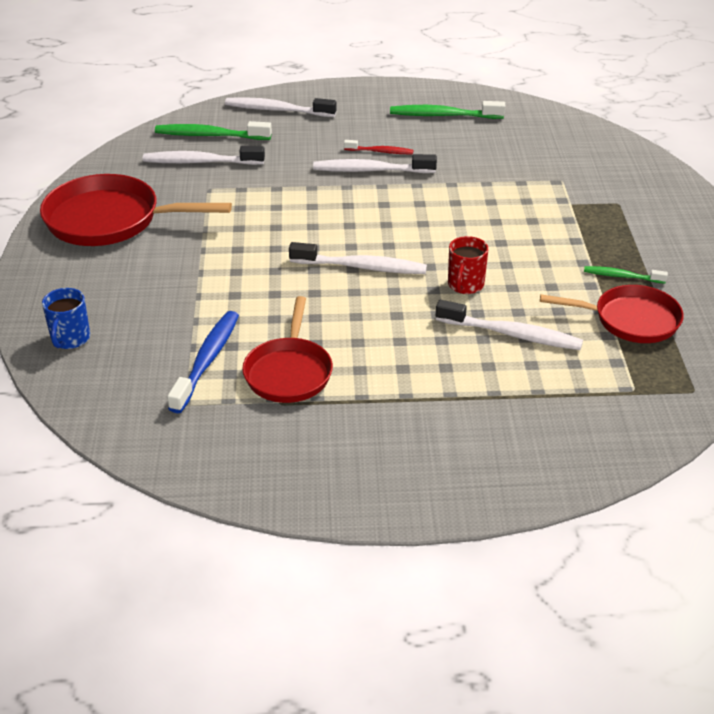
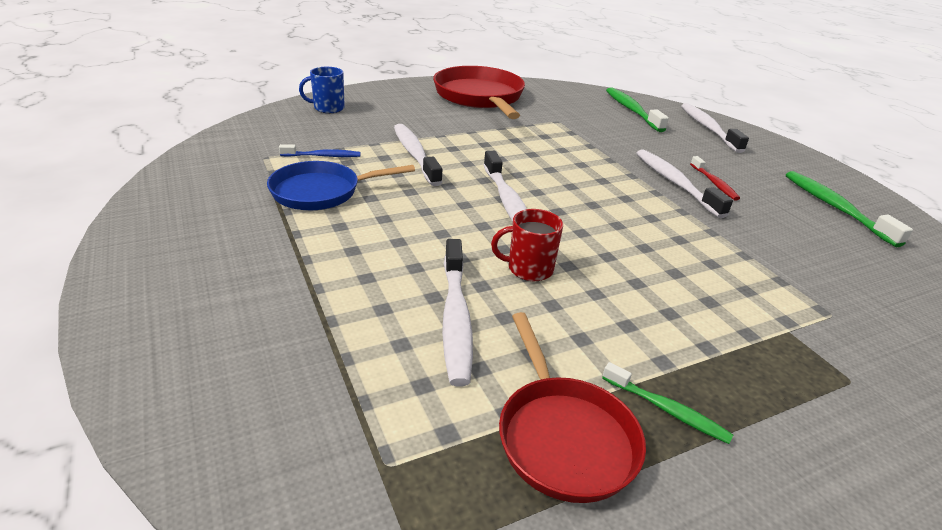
camera: 65 degrees right, 5 degrees down
(200, 162) = (590, 113): white toothbrush -> white toothbrush (415, 154)
(207, 360) = (323, 156): blue toothbrush -> blue toothbrush, size x0.58
(289, 372) = (321, 192): red pan -> blue pan
(621, 276) = (667, 410): green toothbrush -> green toothbrush turned 135 degrees clockwise

